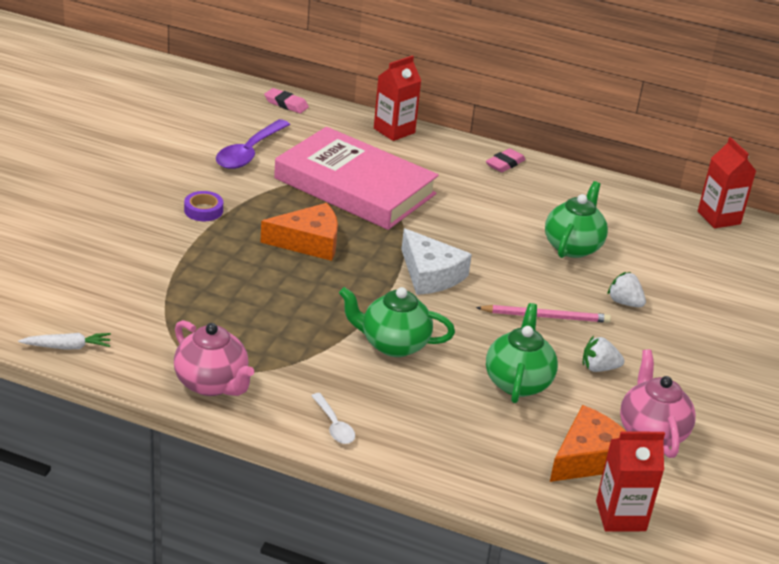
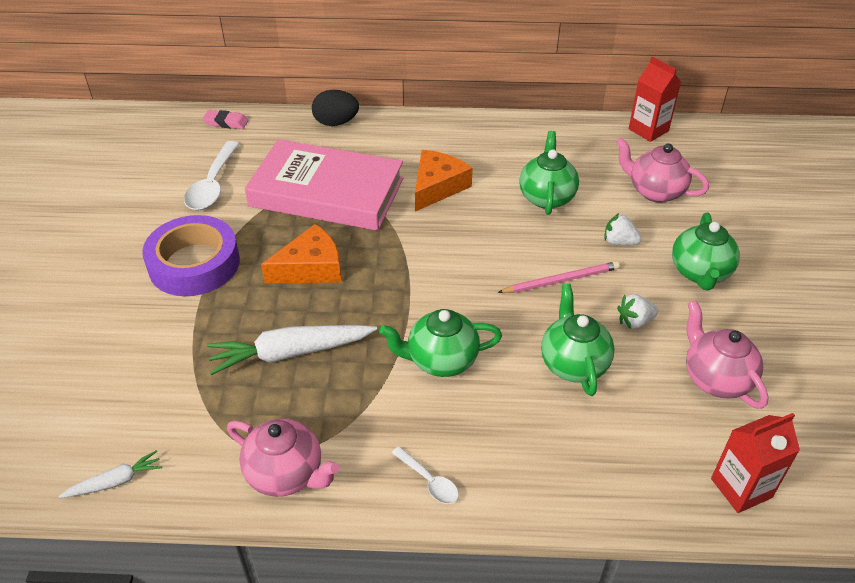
camera: 15 degrees left, 10 degrees up
(203, 210) = (194, 264): purple tape -> purple tape, size x2.29
(249, 152) = (213, 185): purple spoon -> white spoon
(258, 301) = (290, 353): none -> white carrot
(394, 130) = (336, 122): red carton -> black egg
(430, 274) = (438, 268): white cheese -> none
(505, 164) = (448, 129): pink eraser -> none
(589, 458) = (678, 429): orange cheese -> orange cheese (437, 187)
(690, 271) = (655, 191): none -> pink teapot
(692, 349) = (700, 273): none -> green teapot

